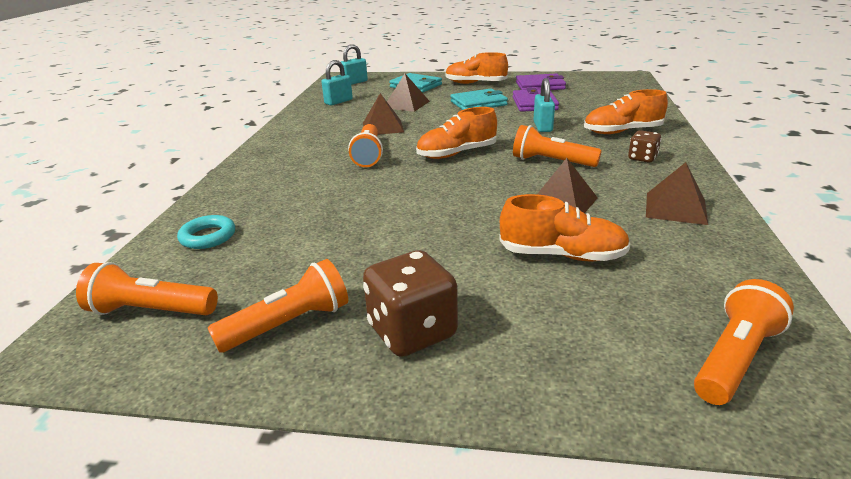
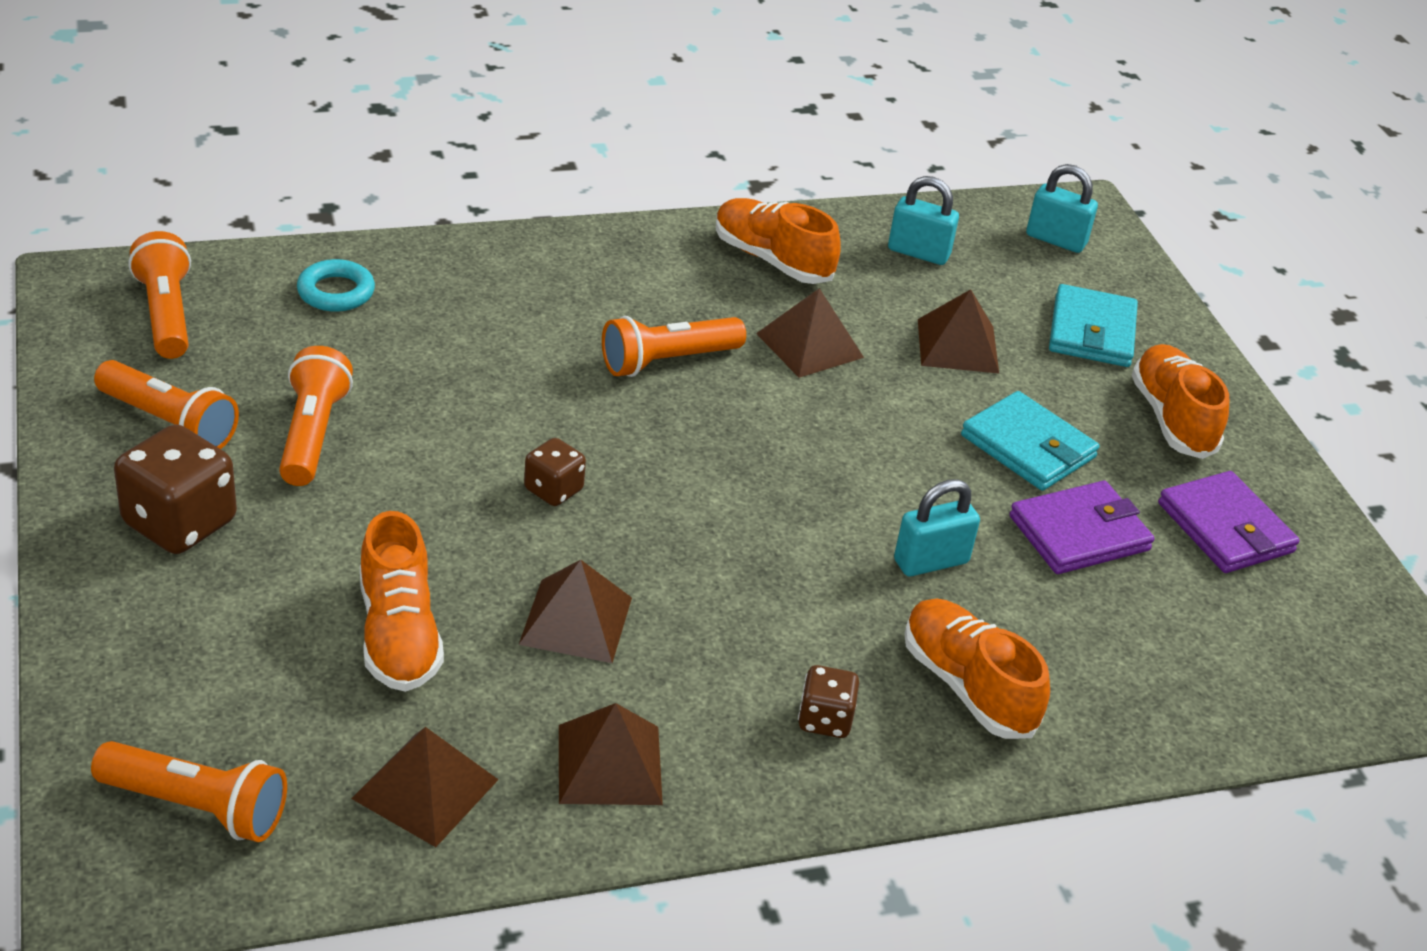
camera: 60 degrees right, 10 degrees up
(452, 194) = (553, 490): none -> brown dice
(456, 153) = (726, 464): orange shoe -> orange shoe (772, 260)
(551, 162) = (745, 592): orange flashlight -> orange flashlight (313, 434)
(701, 263) = (425, 788): none -> brown pyramid

